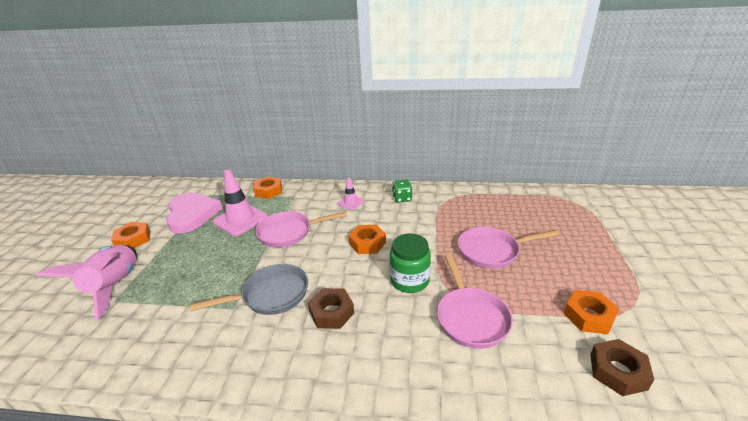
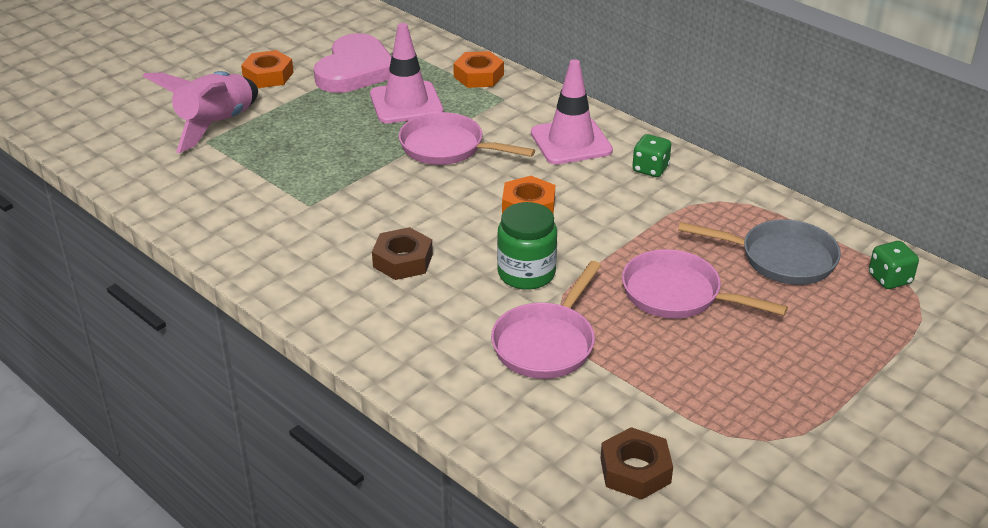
camera: 35 degrees right, 5 degrees up
(271, 295) = (359, 211): grey pan -> grey pan (781, 258)
(350, 202) = (571, 142): pink traffic cone -> pink traffic cone, size x1.89
(555, 200) = (889, 279): none -> green dice
(589, 316) = (688, 416): orange nut -> none

